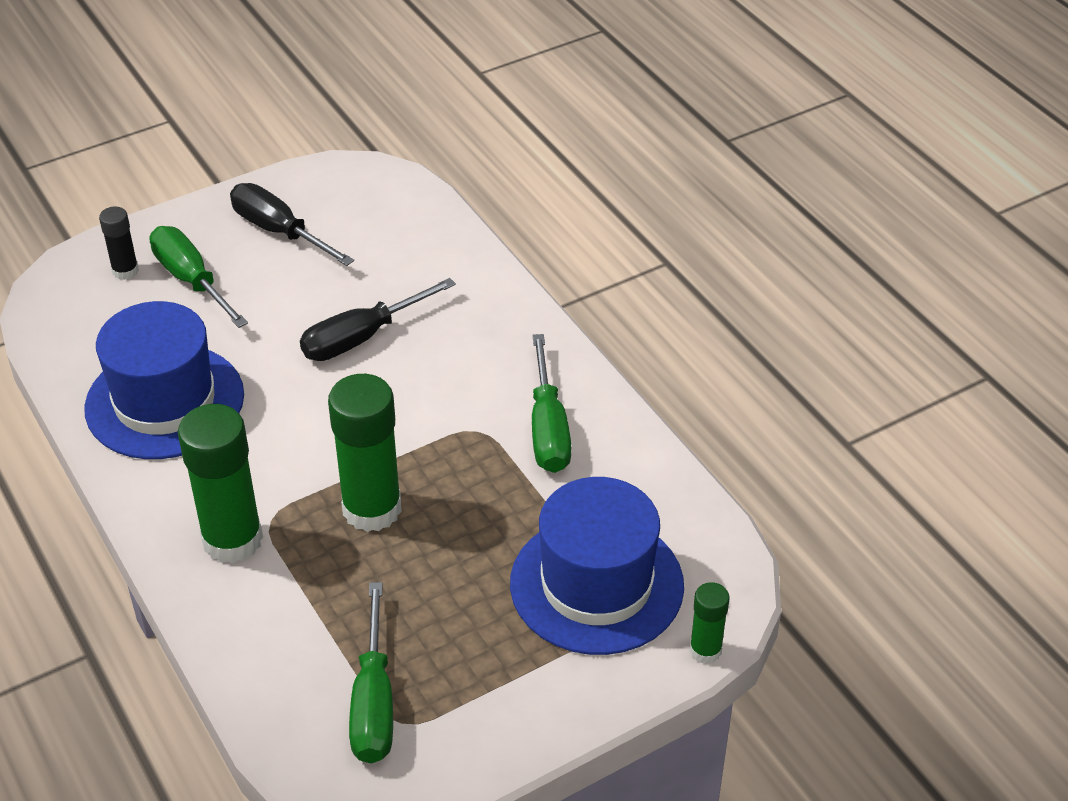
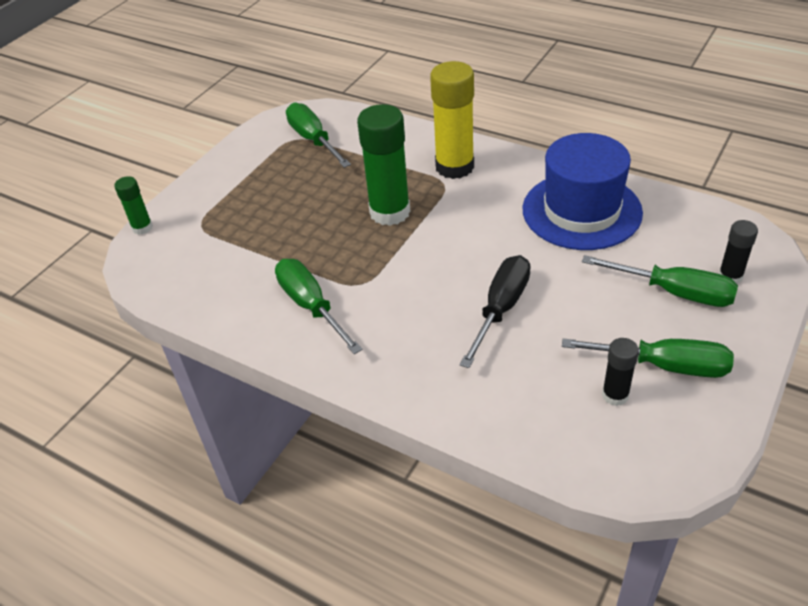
camera: 155 degrees right, 0 degrees up
(232, 540) = (454, 167): green glue stick -> yellow glue stick
(278, 231) = (666, 366): black screwdriver -> green screwdriver
(344, 229) = (615, 395): none -> black glue stick
(596, 584) = (223, 232): blue hat -> none

